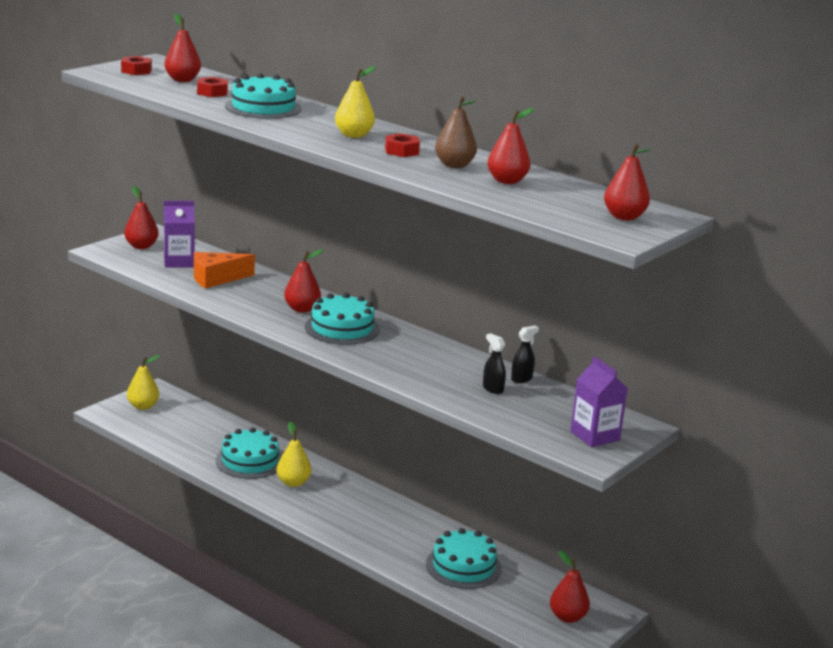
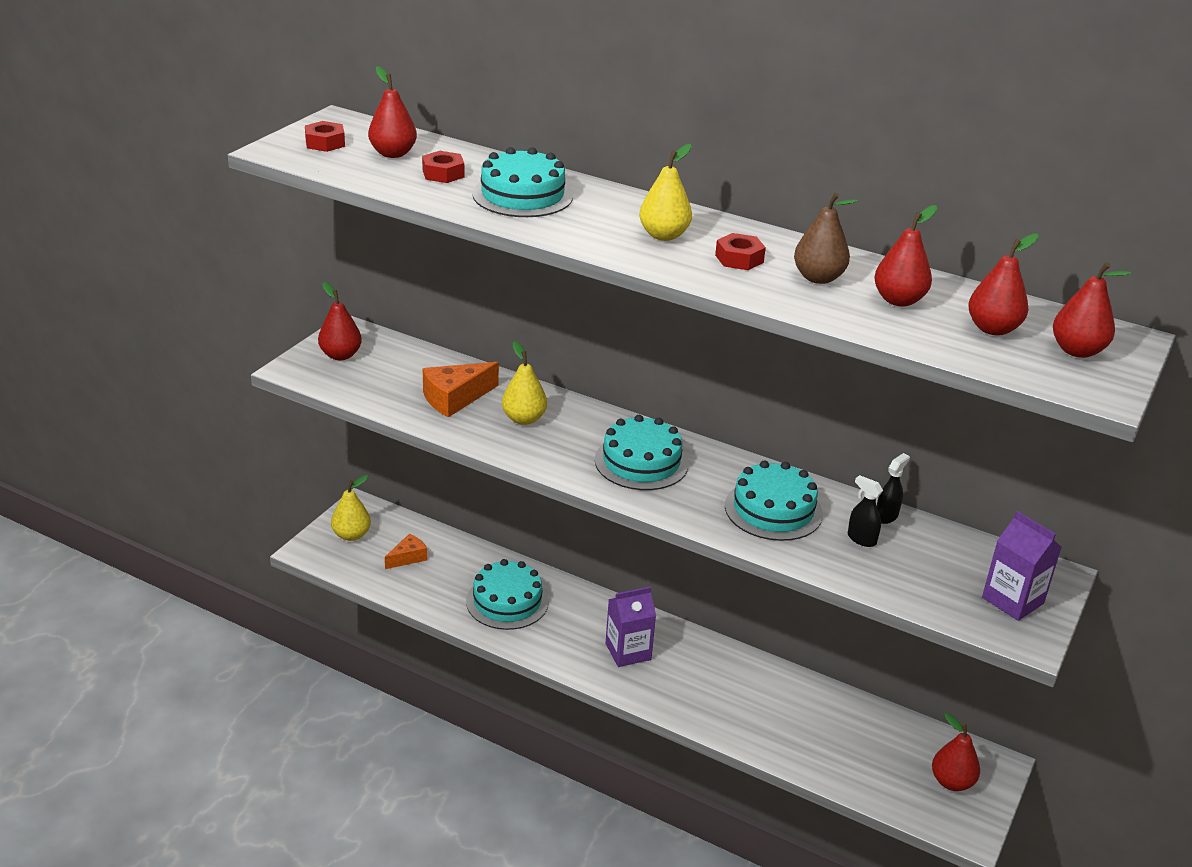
camera: 10 degrees left, 10 degrees up
(179, 262) = (397, 376): purple carton -> purple carton (628, 651)
(182, 425) = (408, 557): none -> orange cheese
(293, 483) = (569, 627): yellow pear -> yellow pear (524, 419)
(302, 309) = (580, 436): red pear -> red pear (992, 329)
(463, 566) = (809, 724): turquoise cake -> turquoise cake (773, 510)

